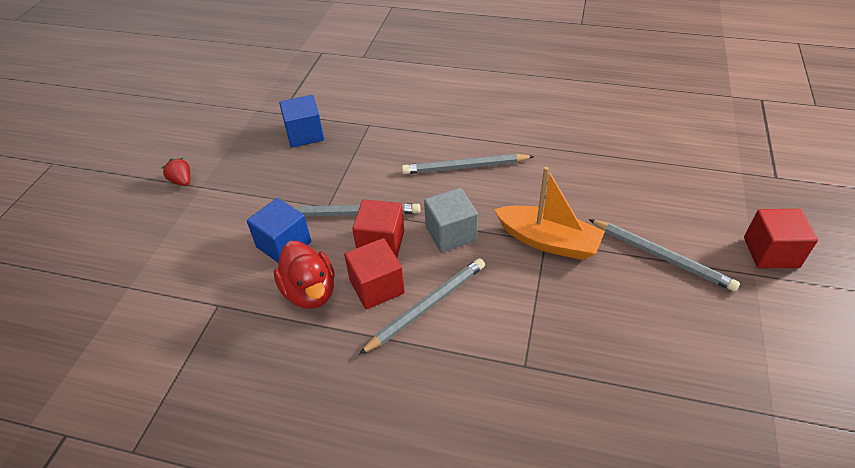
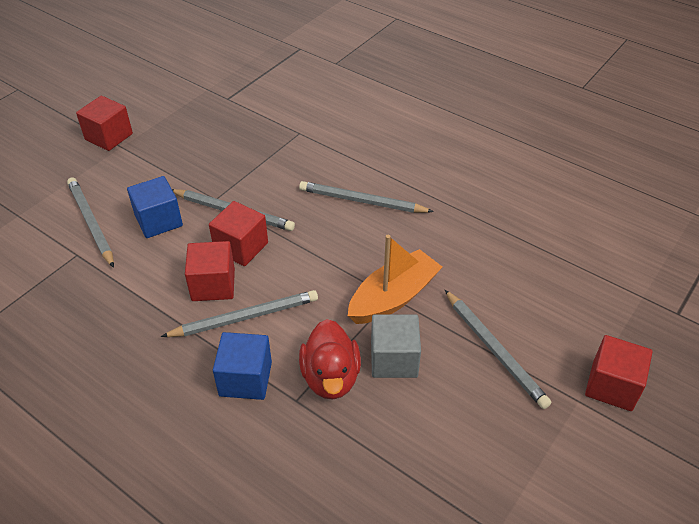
camera: 20 degrees right, 0 degrees up
(182, 181) = (109, 137): red strawberry -> red cube
(214, 269) = (91, 223): none -> grey pencil
(305, 134) = (236, 125): blue cube -> blue cube (245, 379)
(310, 292) = (155, 269): red duck -> red duck (330, 377)
(451, 233) = (308, 260): grey cube -> grey cube (394, 359)
(548, 241) = (393, 297): orange boat -> orange boat turned 90 degrees counterclockwise

